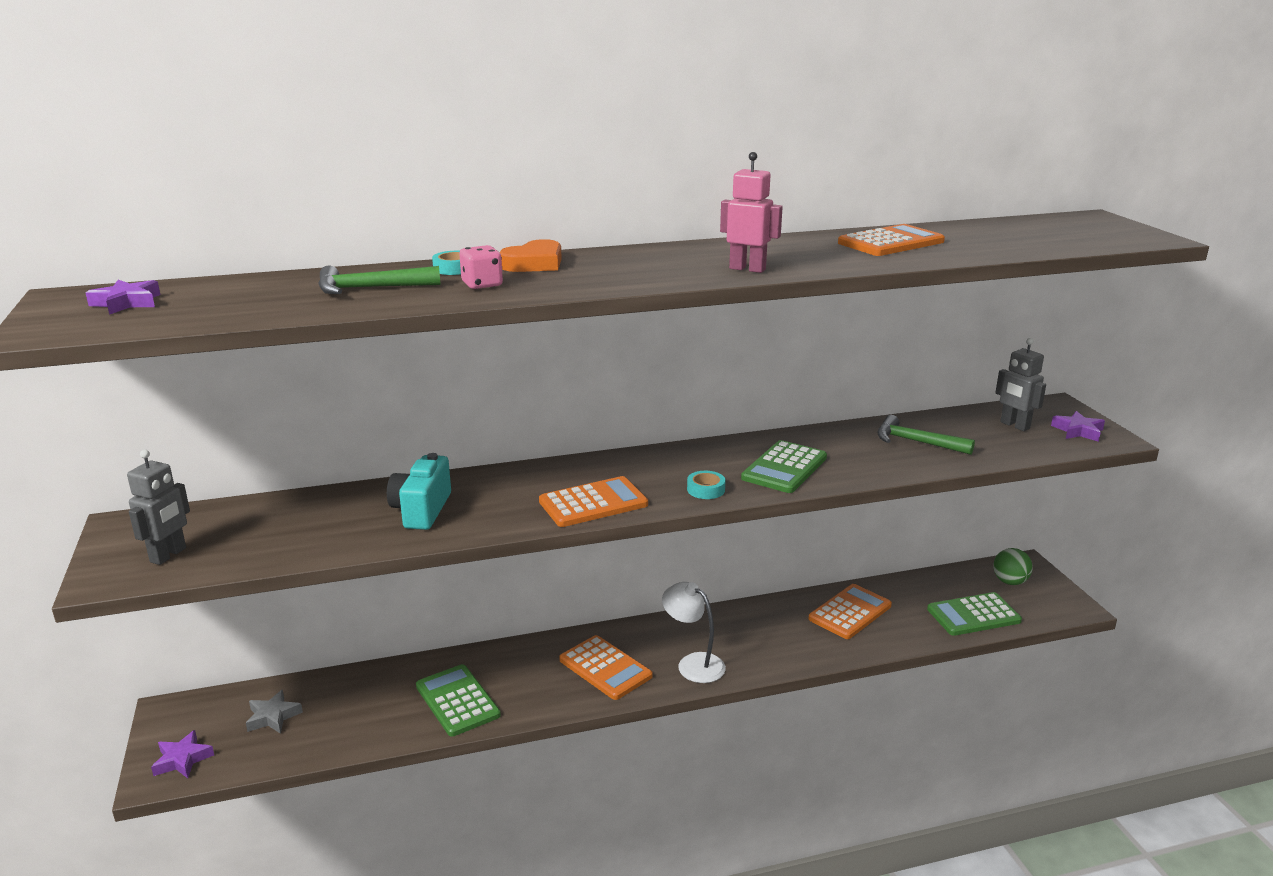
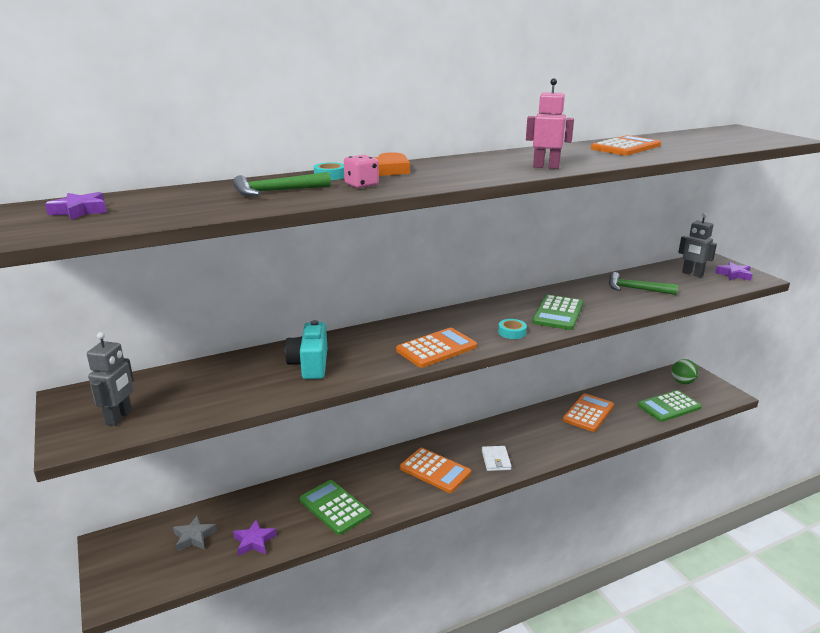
camera: 10 degrees left, 0 degrees up
(182, 759) = (130, 580): purple star -> purple star (254, 541)
(693, 663) = (496, 460): white lamp -> white wallet

